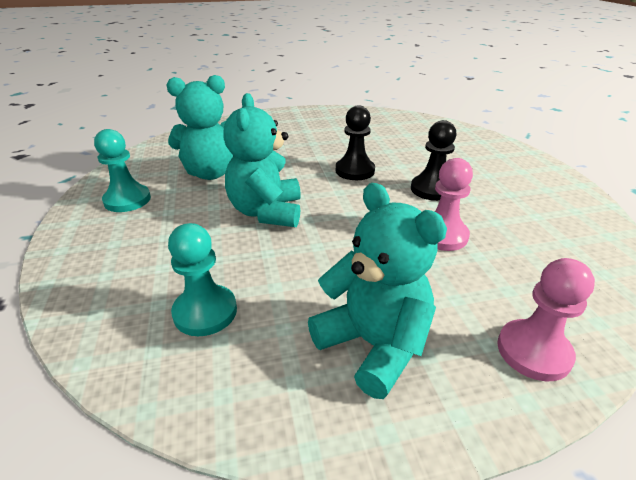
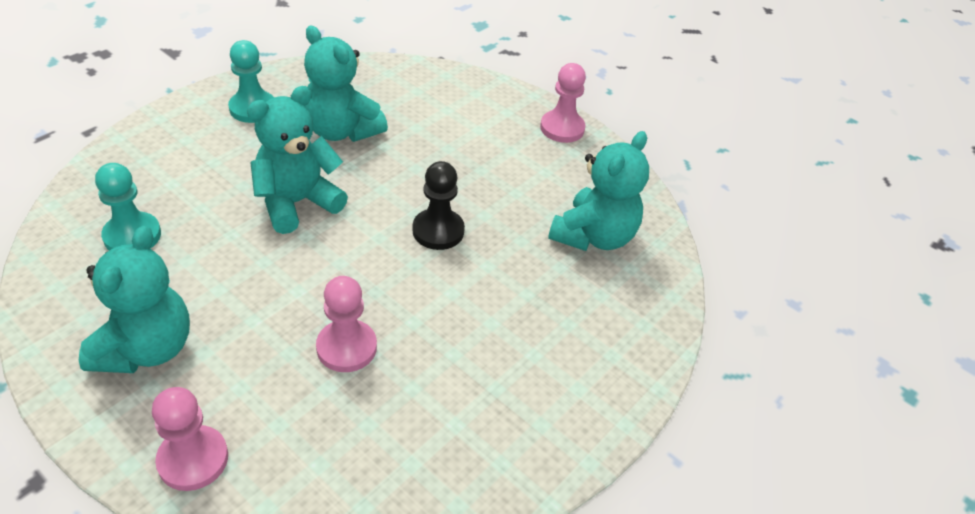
camera: 50 degrees right, 10 degrees up
(306, 113) = (562, 128): none -> pink pawn
(404, 132) = (594, 236): none -> turquoise teddy bear
(432, 189) = (446, 311): black pawn -> none

